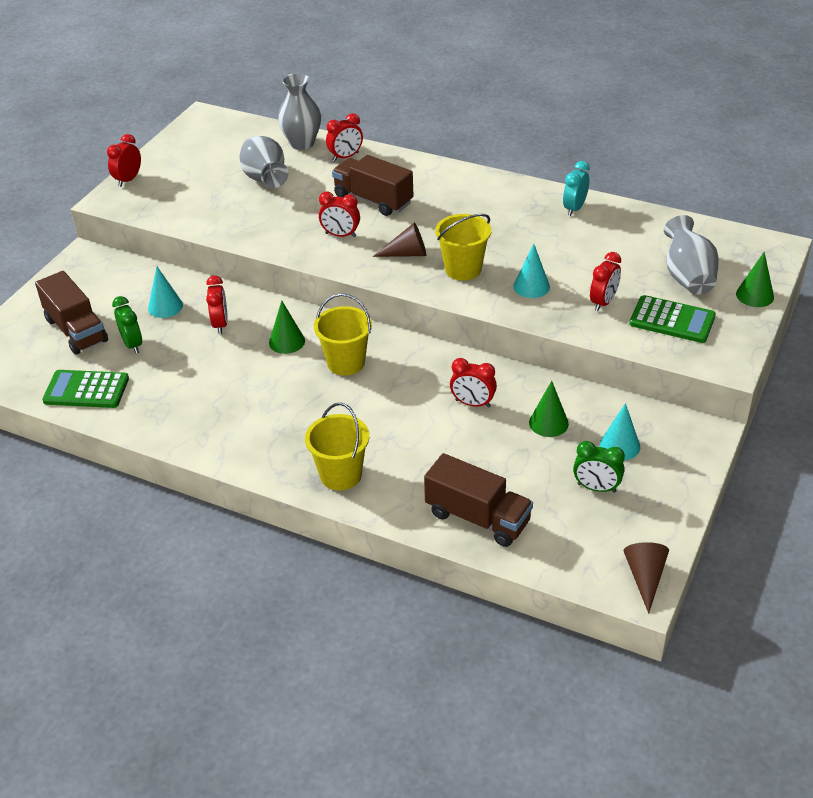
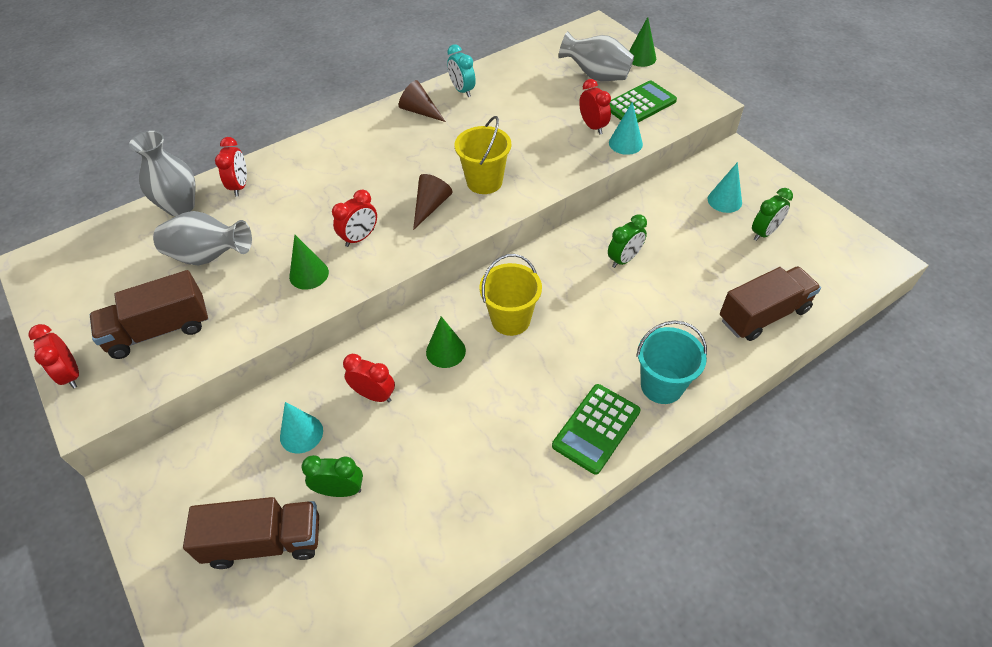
camera: 60 degrees left, 10 degrees up
(86, 390) = (383, 568): green calculator -> green calculator (596, 428)
(340, 475) = (661, 385): yellow bucket -> turquoise bucket
(373, 200) = (328, 195): brown truck -> brown truck (159, 330)
(472, 403) = (624, 259): red clock -> green clock
(531, 286) = (541, 154): turquoise cone -> turquoise cone (625, 143)
(548, 423) = (676, 226): green cone -> green cone (309, 274)
(645, 577) = (870, 250): brown cone -> brown cone (420, 111)

